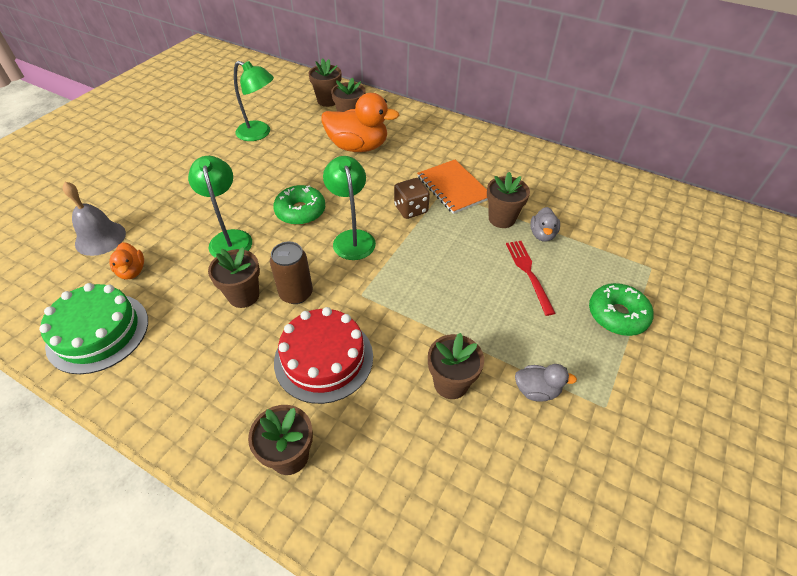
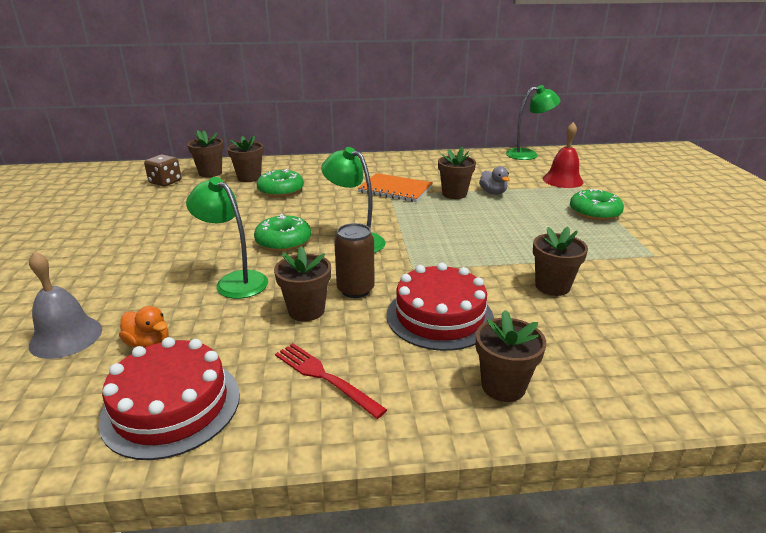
camera: 35 degrees left, 20 degrees down
(98, 332) = (171, 406): green cake -> red cake
(259, 133) = (166, 209): green lamp -> green lamp (528, 154)
(358, 147) = (281, 190): orange duck -> green donut
(411, 209) = (379, 210): brown dice -> brown dice (165, 182)
(528, 273) = (513, 213): red fork -> red fork (324, 377)
(536, 390) = (607, 265): grey duck -> none
(643, 250) = (562, 180): none -> red bell

